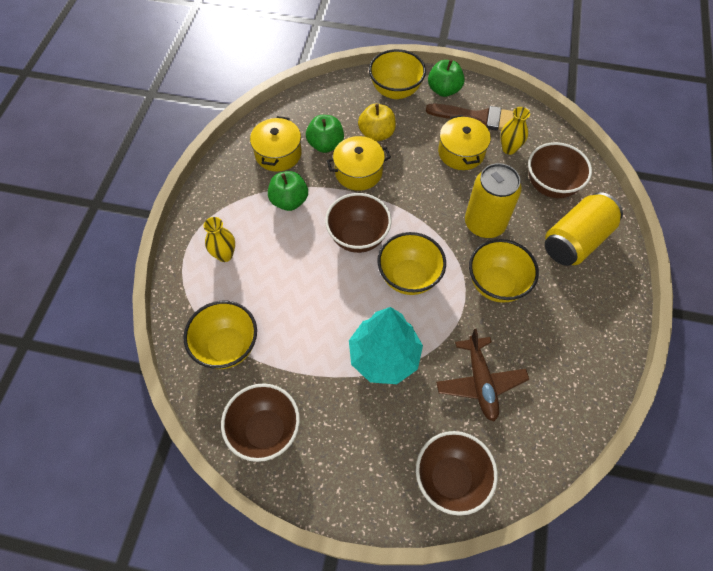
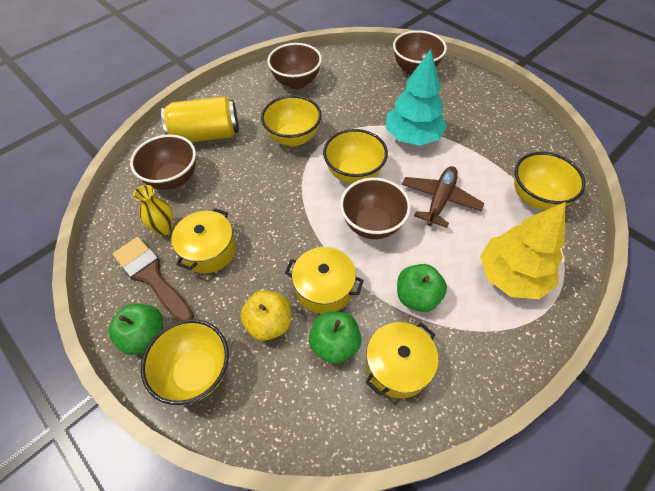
camera: 145 degrees left, 5 degrees down
(225, 255) = (512, 275): yellow vase -> yellow tree
(265, 430) = (524, 136): brown bowl -> brown bowl (296, 82)
(480, 382) = (358, 97): brown plane -> brown plane (440, 200)
(484, 223) = (257, 179): yellow can -> none

